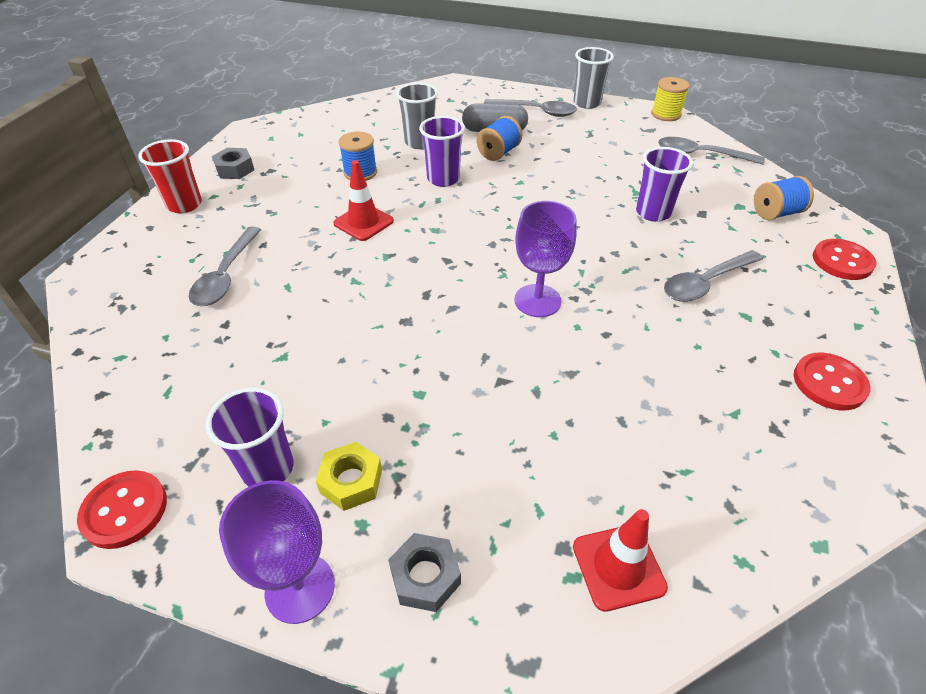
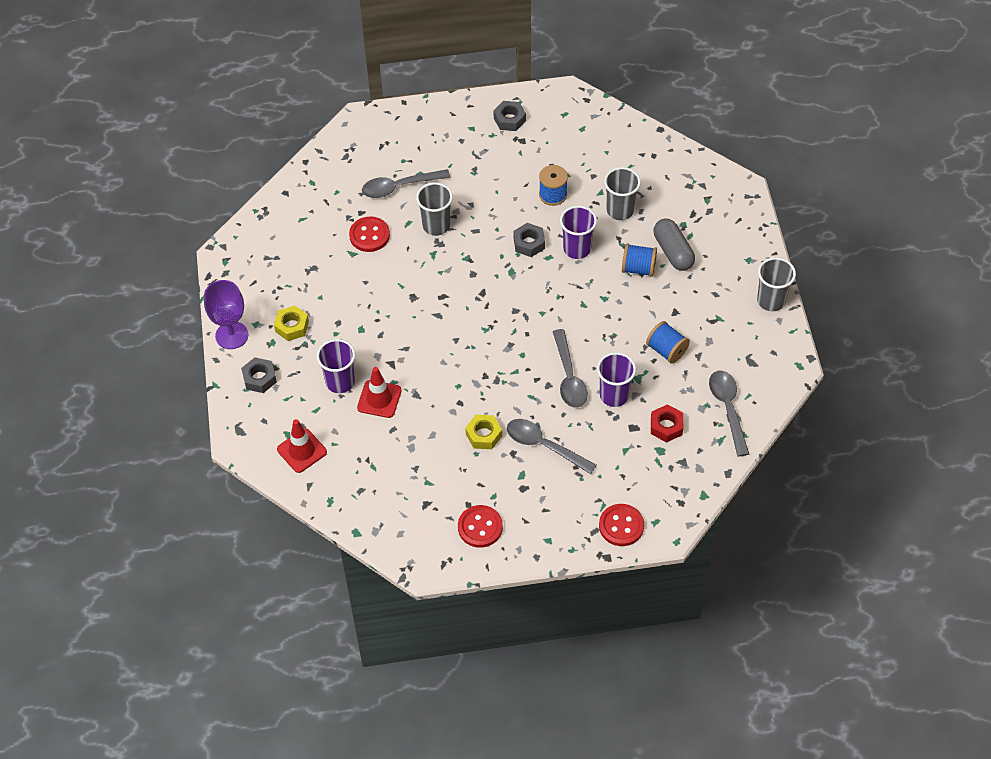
camera: 65 degrees right, 10 degrees up
(125, 510) = (232, 249): red button -> red button (369, 235)
(184, 205) = (452, 119): red cup -> none
(268, 468) = (281, 289): purple cup -> purple cup (340, 382)
(316, 264) = (436, 226): none -> grey cup
(363, 222) = (494, 227): red traffic cone -> red traffic cone (379, 399)
(407, 206) = (529, 243): none -> grey nut
(536, 111) = (727, 269): grey spoon -> grey spoon (569, 377)
(537, 301) = (470, 357): purple goblet -> none
(665, 114) = (790, 367): yellow spool -> none
(669, 329) = (484, 435): none -> yellow nut
(709, 193) = (666, 426): none -> red nut
(776, 213) = (664, 476): blue spool -> blue spool (666, 350)

